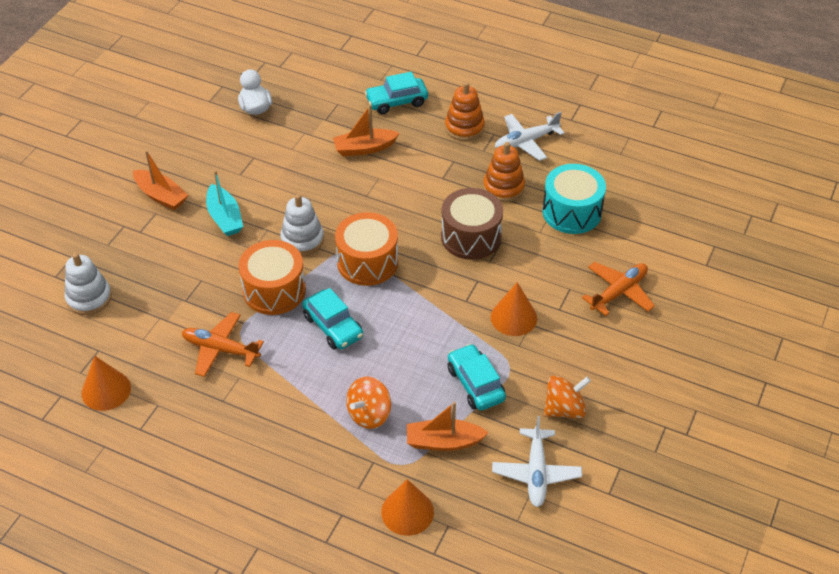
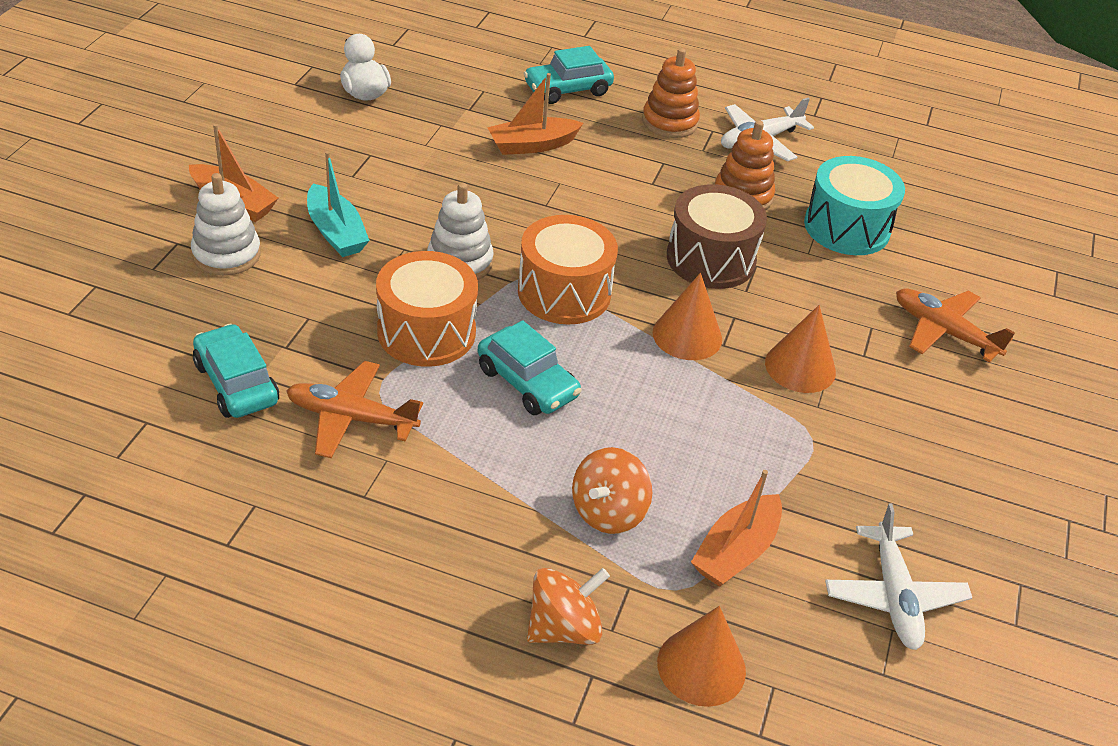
camera: 10 degrees left, 5 degrees down
(89, 298) = (126, 344): white stacking toy -> white stacking toy (226, 254)
(106, 390) = (163, 484): orange cone -> orange cone (687, 335)
(443, 442) = (736, 551): orange boat -> orange boat turned 45 degrees counterclockwise
(475, 384) = (766, 463): turquoise car -> turquoise car (236, 383)
(564, 409) = (910, 497): orange spinning top -> orange spinning top (563, 628)
(619, 292) = (943, 331): orange plane -> orange plane turned 90 degrees counterclockwise

